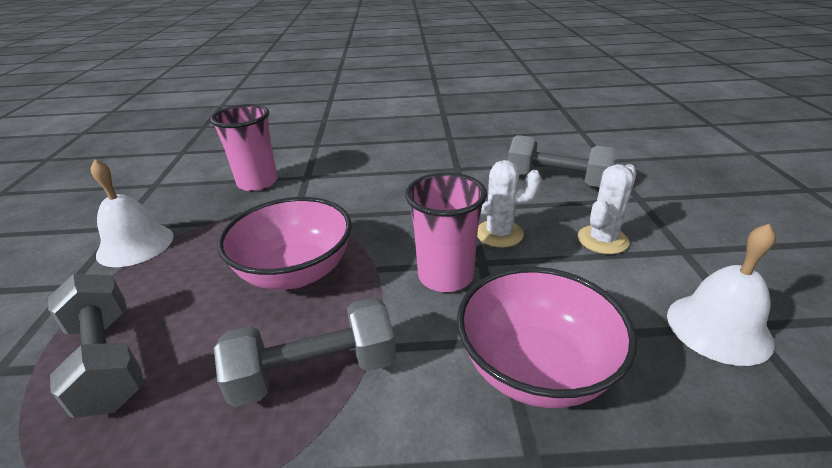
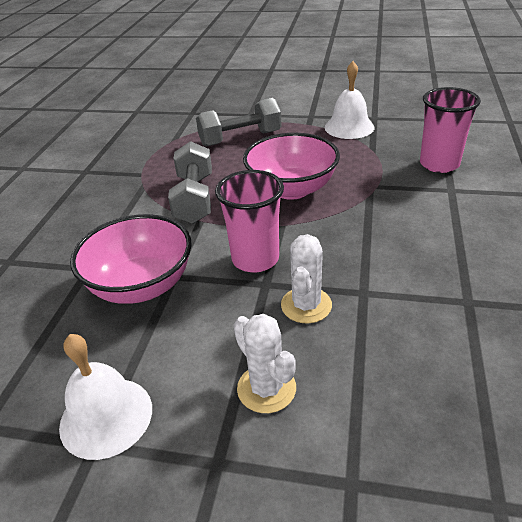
camera: 105 degrees right, 5 degrees up
(557, 181) = (421, 398): grey dumbbell -> none

